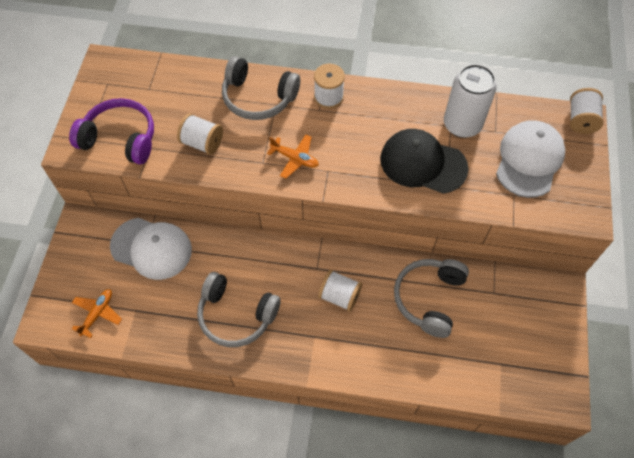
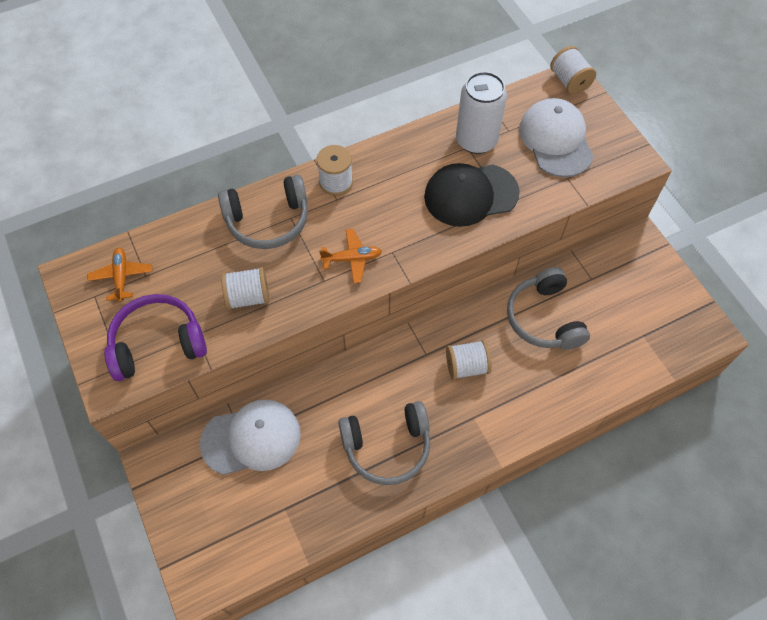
camera: 35 degrees left, 0 degrees up
(97, 313) = (248, 538): orange plane -> orange plane (121, 277)

